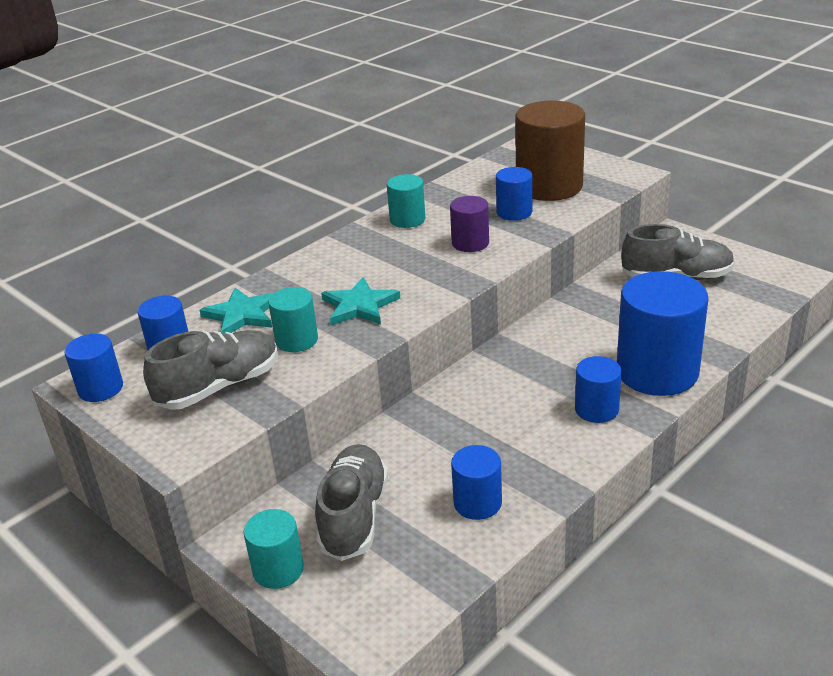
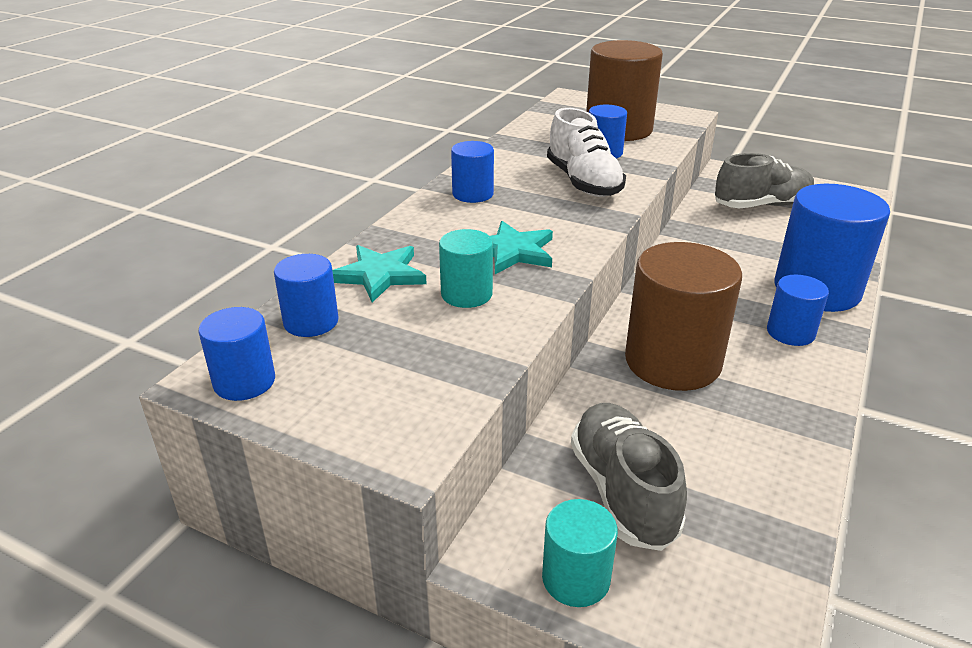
camera: 20 degrees left, 0 degrees up
(219, 387) = (407, 358): grey shoe -> none
(407, 220) = (500, 167): turquoise cylinder -> none
(470, 243) = (583, 182): purple cylinder -> white shoe
(470, 420) = (672, 362): none -> brown cylinder
(477, 503) = (749, 450): blue cylinder -> blue cylinder (473, 194)

